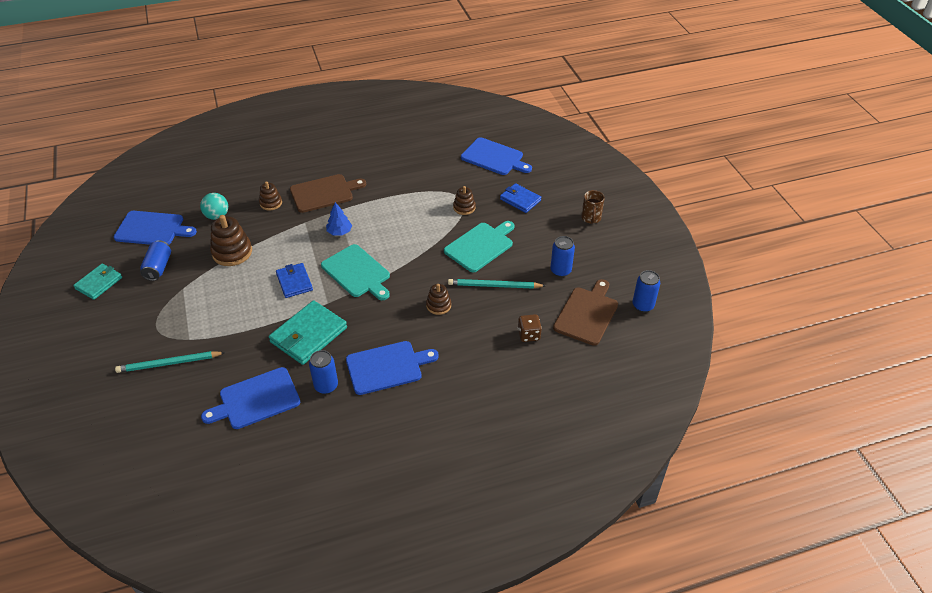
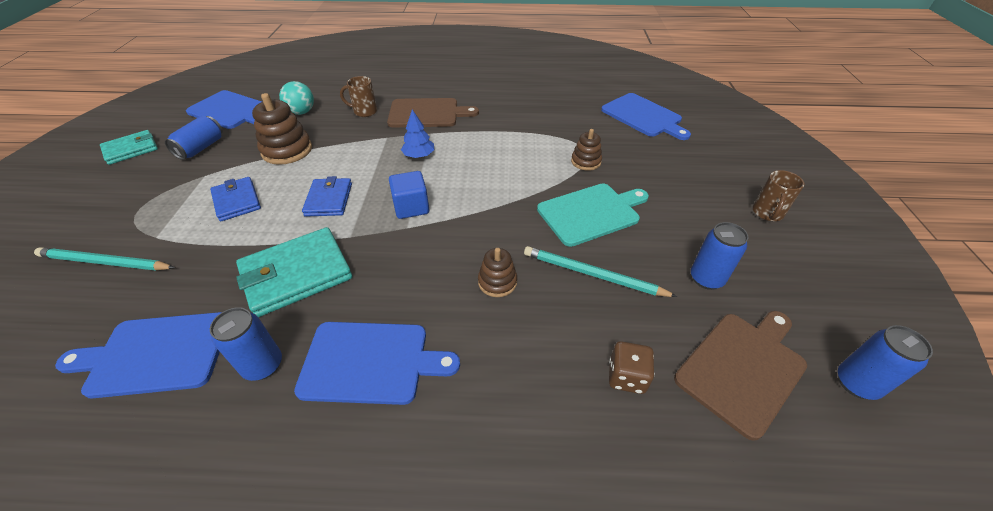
camera: 20 degrees right, 0 degrees up
(271, 203) = (364, 111): brown stacking toy -> brown mug
(357, 272) = (411, 207): turquoise cutting board -> blue cube
(520, 200) = (665, 168): blue wallet -> blue wallet (237, 201)

